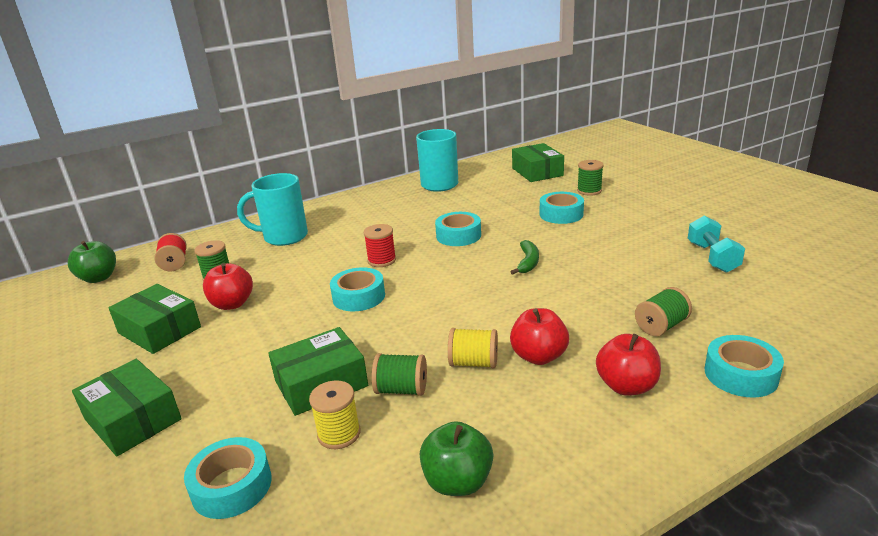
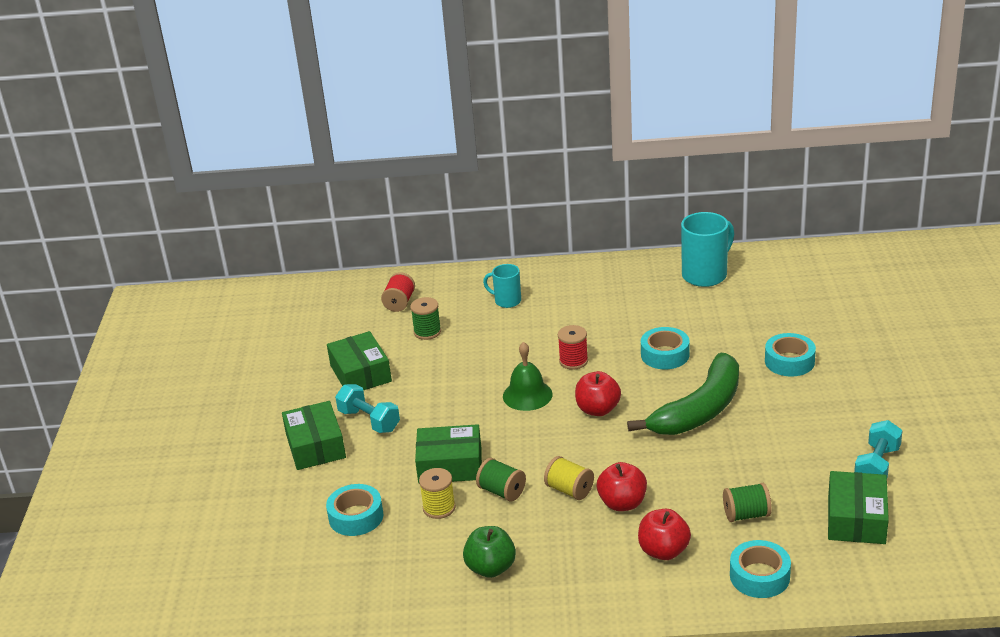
camera: 30 degrees right, 5 degrees up
(99, 278) = (334, 299): green apple -> none
(193, 370) = (369, 421): none -> turquoise dumbbell
(232, 304) = (425, 366): red apple -> red apple (598, 409)
(284, 237) = (506, 301): turquoise mug -> turquoise mug, size x0.59
(359, 297) = (527, 395): turquoise tape -> green bell
(528, 262) = (699, 410): green banana -> green banana, size x2.31
(537, 172) = (826, 290): green box -> green box (856, 519)
(589, 191) = (853, 338): green spool -> none

